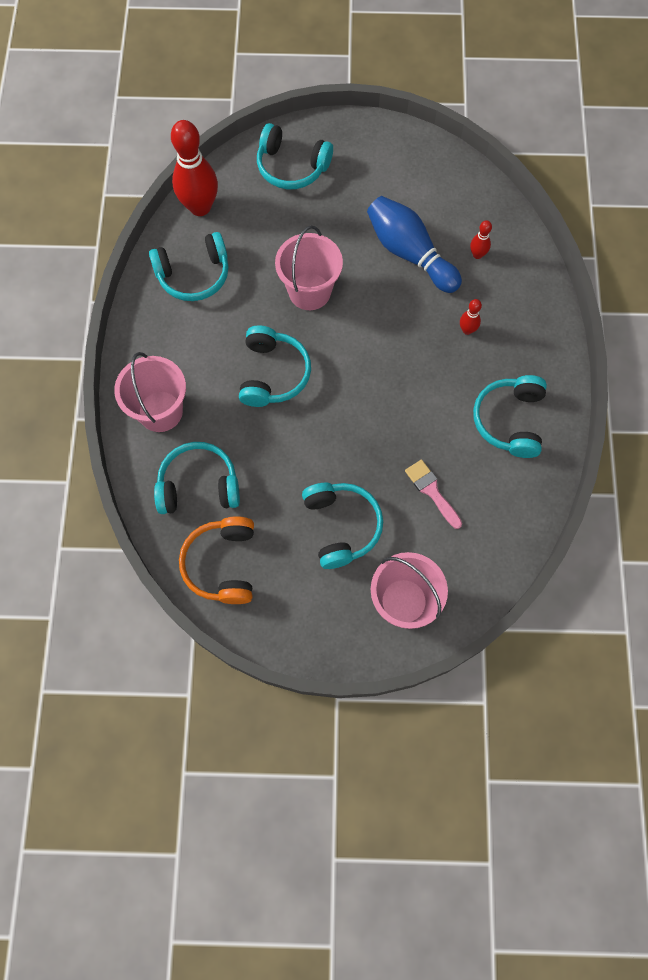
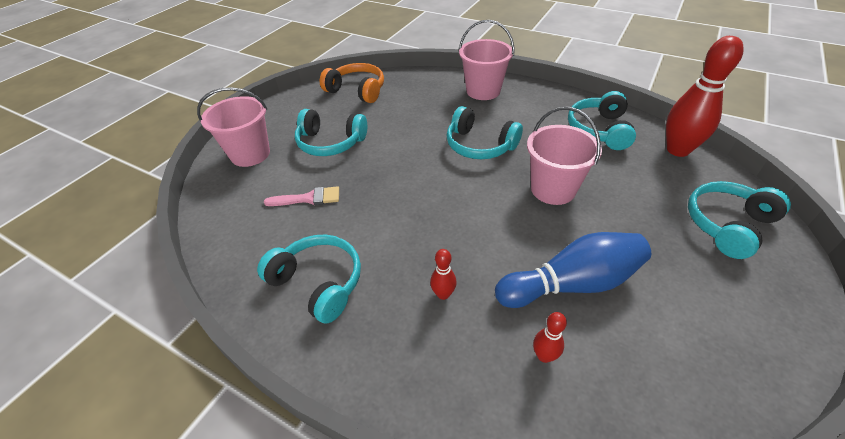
camera: 120 degrees right, 25 degrees down
(199, 485) = (416, 93): turquoise headphones -> none

